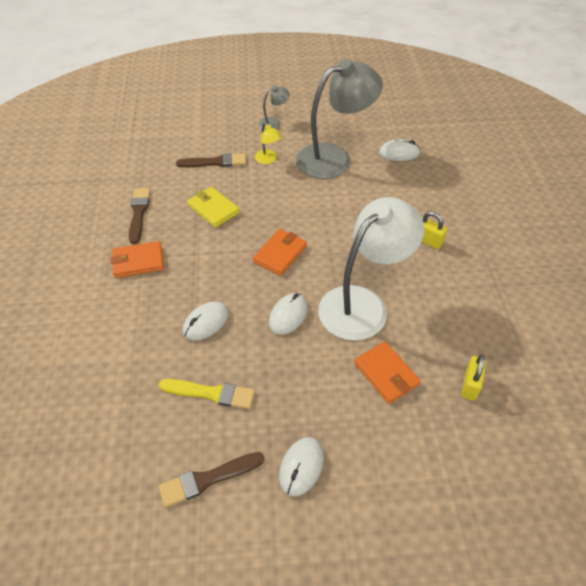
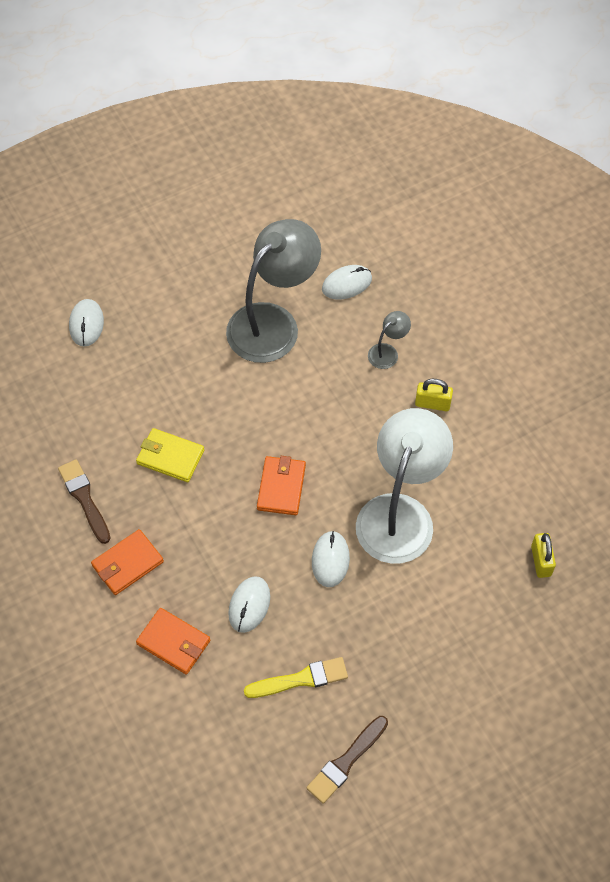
camera: 25 degrees left, 10 degrees up
(215, 162) = (131, 386): brown brush -> none
(268, 160) = (194, 356): yellow lamp -> none
(274, 123) = (169, 293): grey lamp -> grey lamp (387, 352)
(301, 467) = (424, 711): white mouse -> white mouse (86, 324)
(386, 374) = (458, 584): orange wallet -> orange wallet (174, 642)

